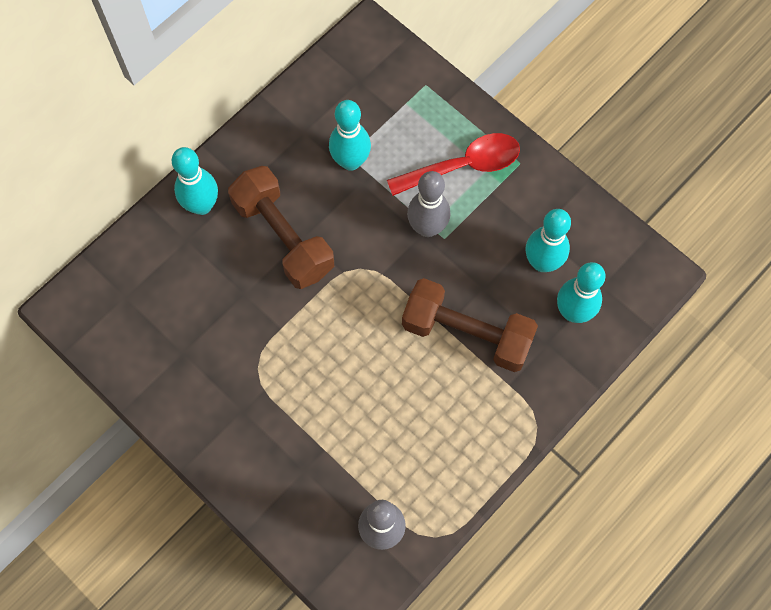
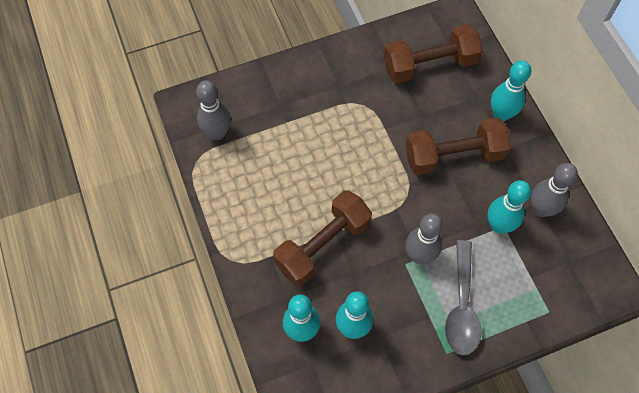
camera: 115 degrees right, 5 degrees down
(162, 312) = (429, 65): none -> brown dumbbell
(310, 126) = (540, 209): none -> grey bowling pin
(463, 166) = (462, 306): red spoon -> grey spoon

